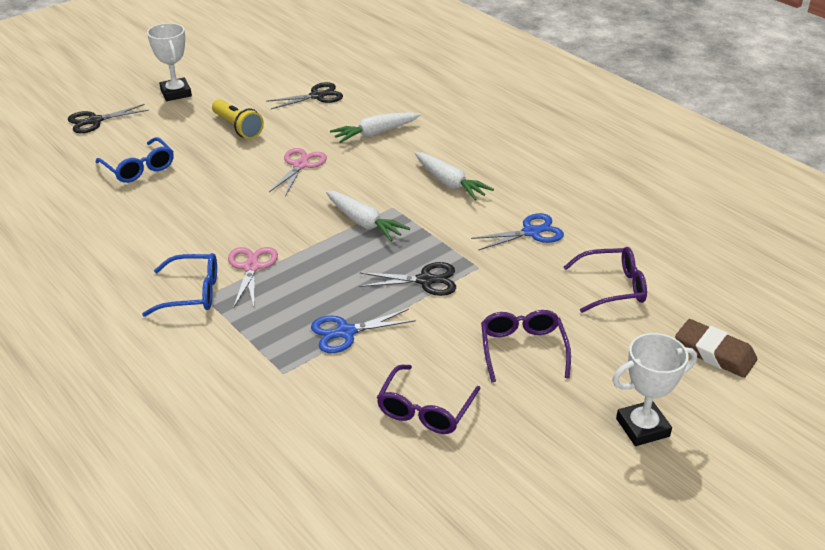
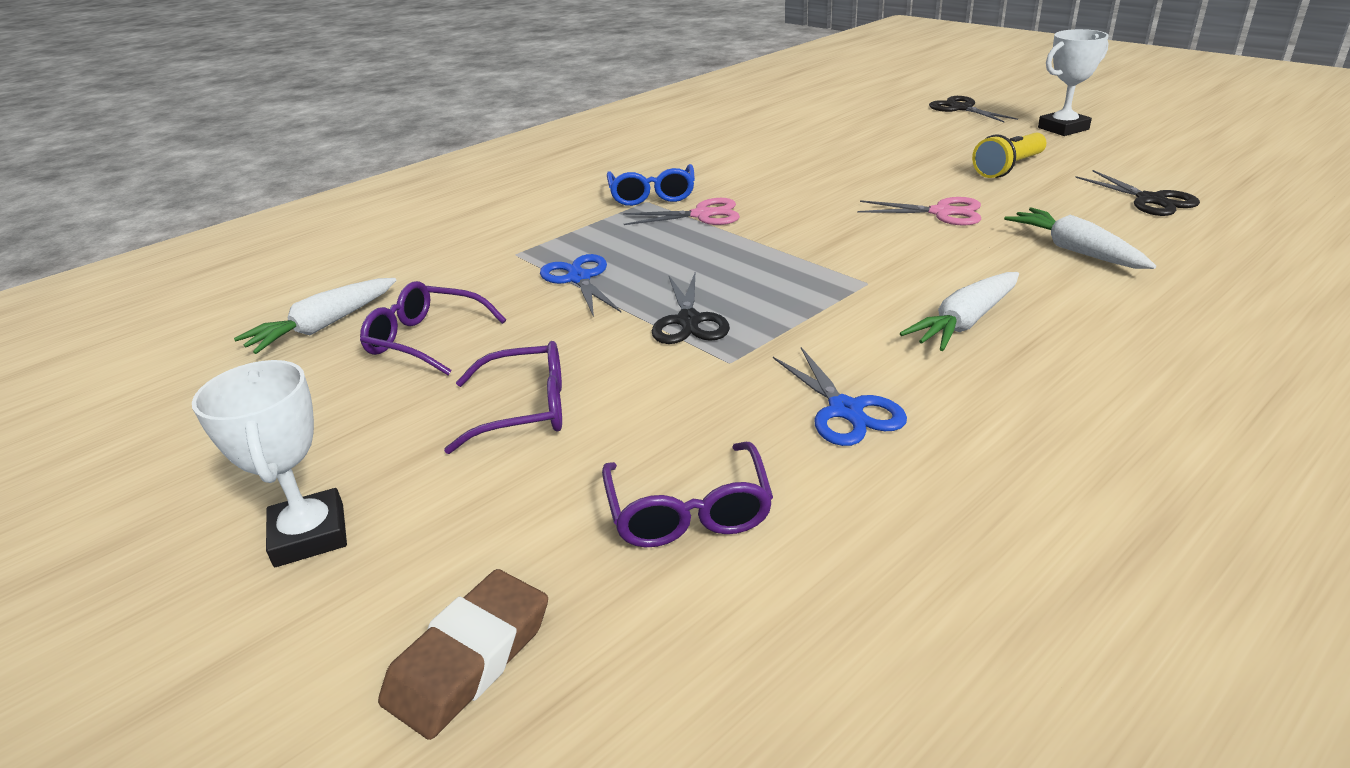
camera: 90 degrees right, 5 degrees down
(139, 168) = (878, 140): blue glasses -> none
(364, 223) = (818, 266): white carrot -> white carrot (324, 326)

